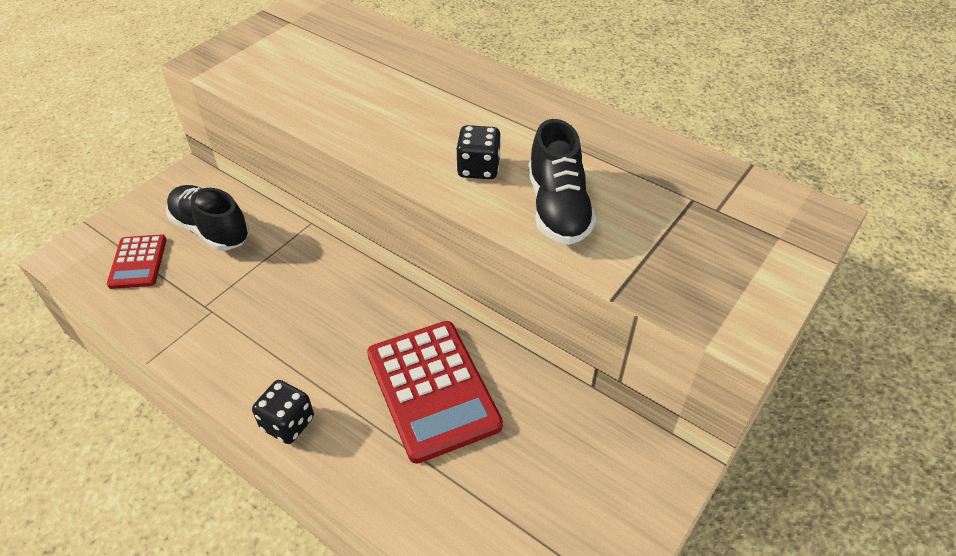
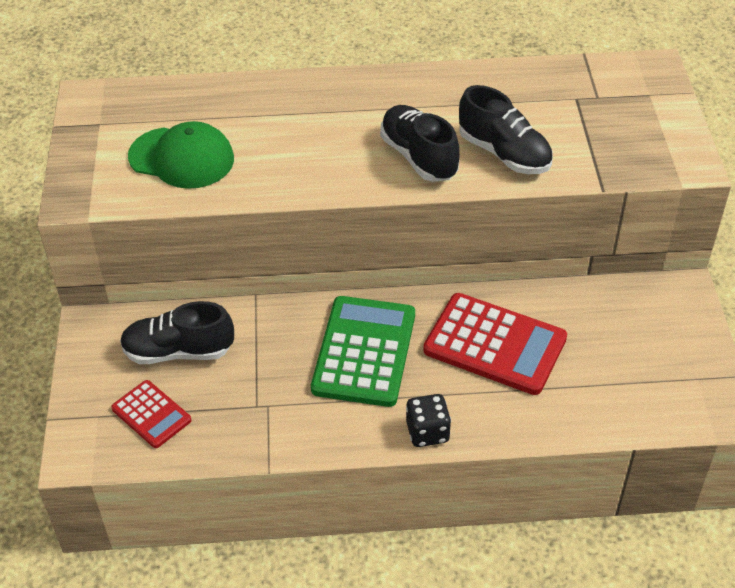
camera: 40 degrees left, 0 degrees up
(306, 71) = (182, 158): none -> green cap
(327, 319) = (364, 352): none -> green calculator
(478, 168) = (418, 157): black dice -> black shoe

